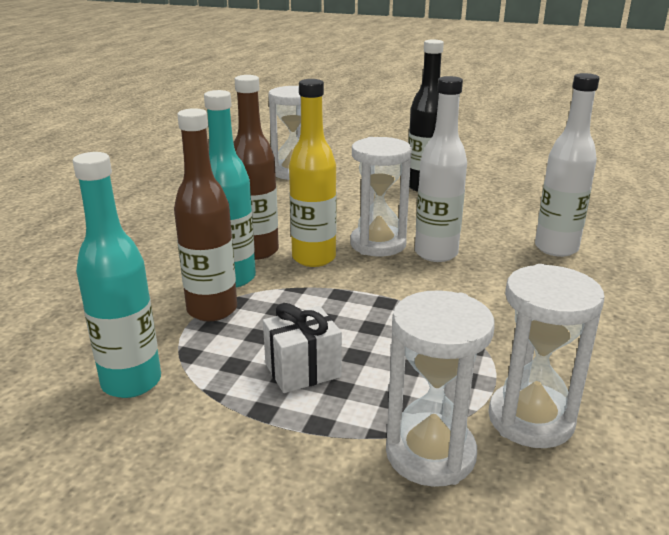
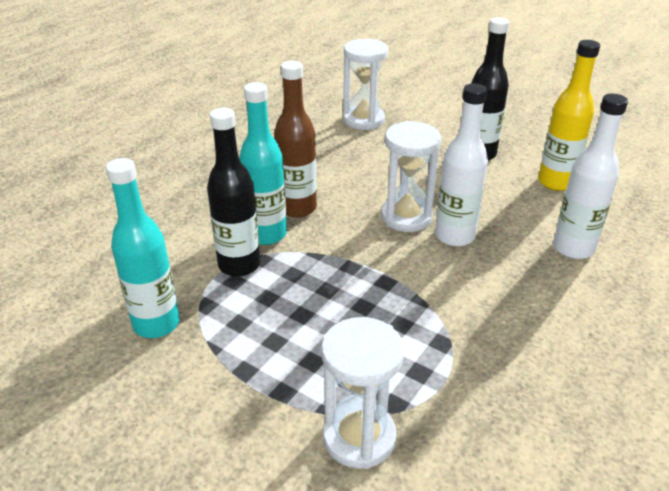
camera: 15 degrees right, 10 degrees up
(212, 310) = (239, 265): brown bottle -> black bottle
(302, 370) = (289, 339): white gift -> none
(314, 258) = (343, 224): yellow bottle -> yellow bottle (556, 182)
(530, 419) = (456, 424): white hourglass -> none

